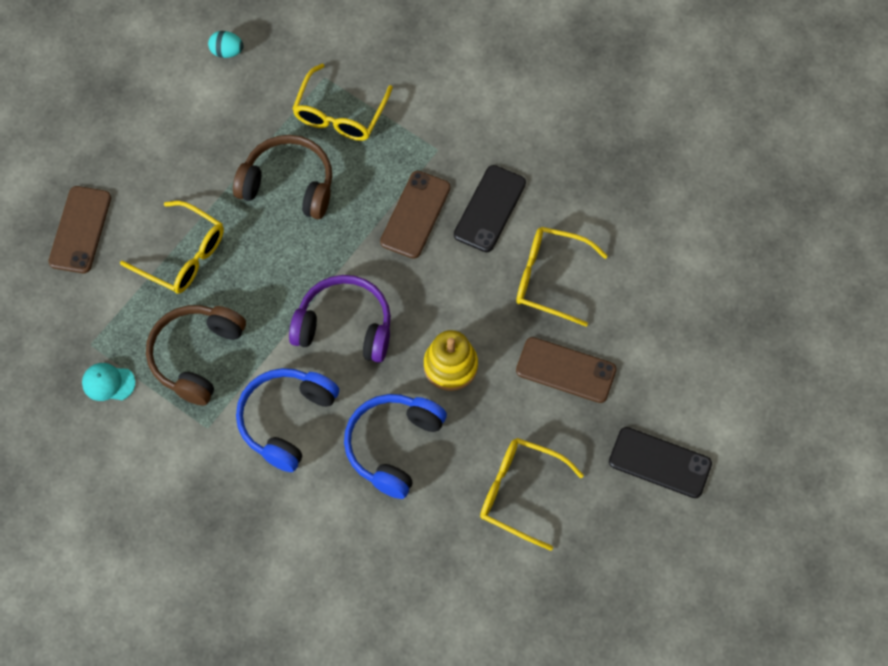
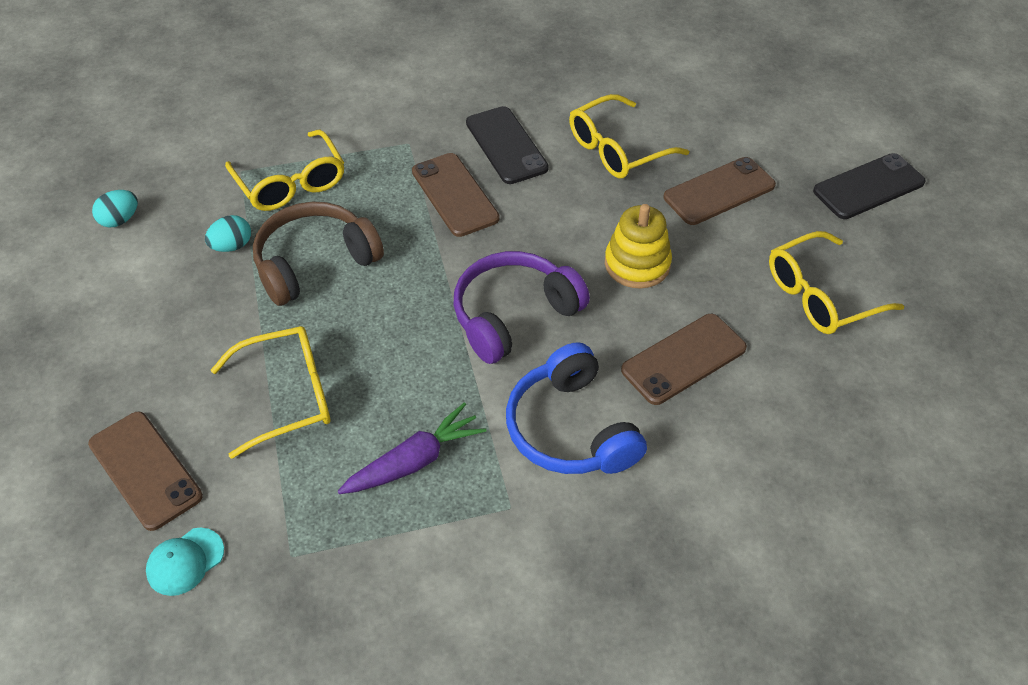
camera: 50 degrees left, 15 degrees down
(108, 383) = (357, 570): turquoise cap -> turquoise cap (185, 561)
(196, 356) = (415, 461): brown headphones -> purple carrot
(261, 129) = (232, 246): none -> turquoise egg
(393, 446) = (683, 359): blue headphones -> brown phone

